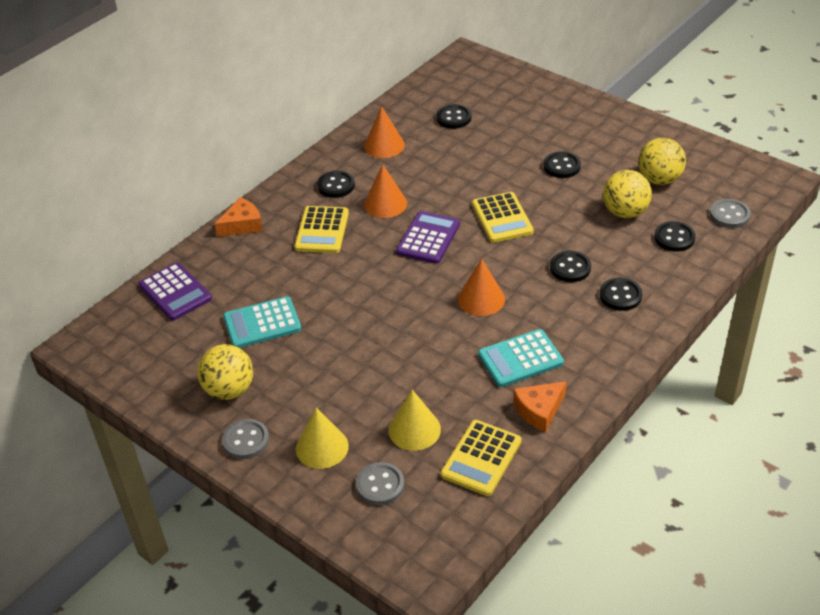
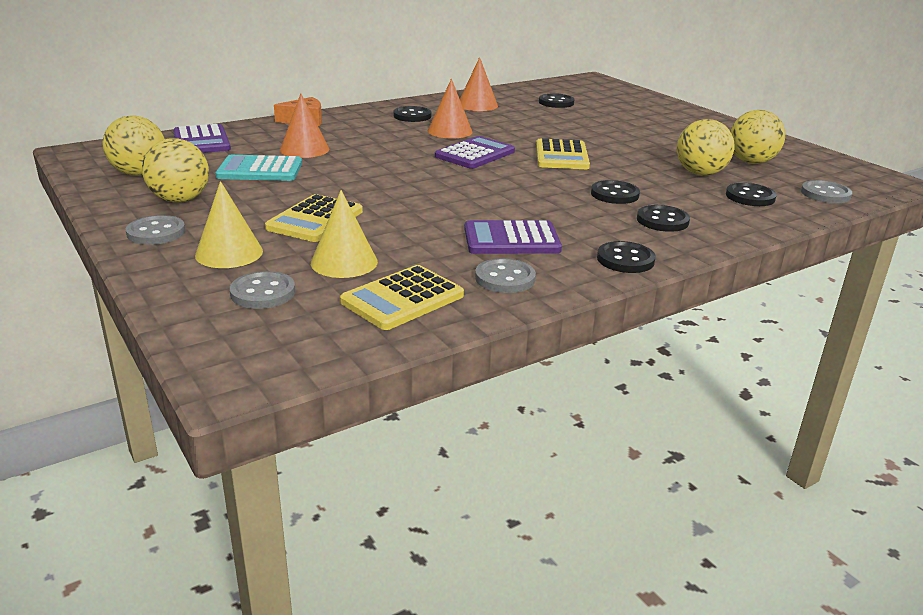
camera: 15 degrees right, 15 degrees down
(162, 362) = (139, 173): none -> yellow ball
(322, 230) = (374, 134): yellow calculator -> yellow calculator (315, 220)
(481, 299) = (499, 195): orange cone -> orange cone (304, 149)
(520, 359) = (511, 239): turquoise calculator -> purple calculator
(539, 410) = (505, 278): orange cheese -> grey button
(561, 166) = (647, 140): black button -> black button (625, 260)

